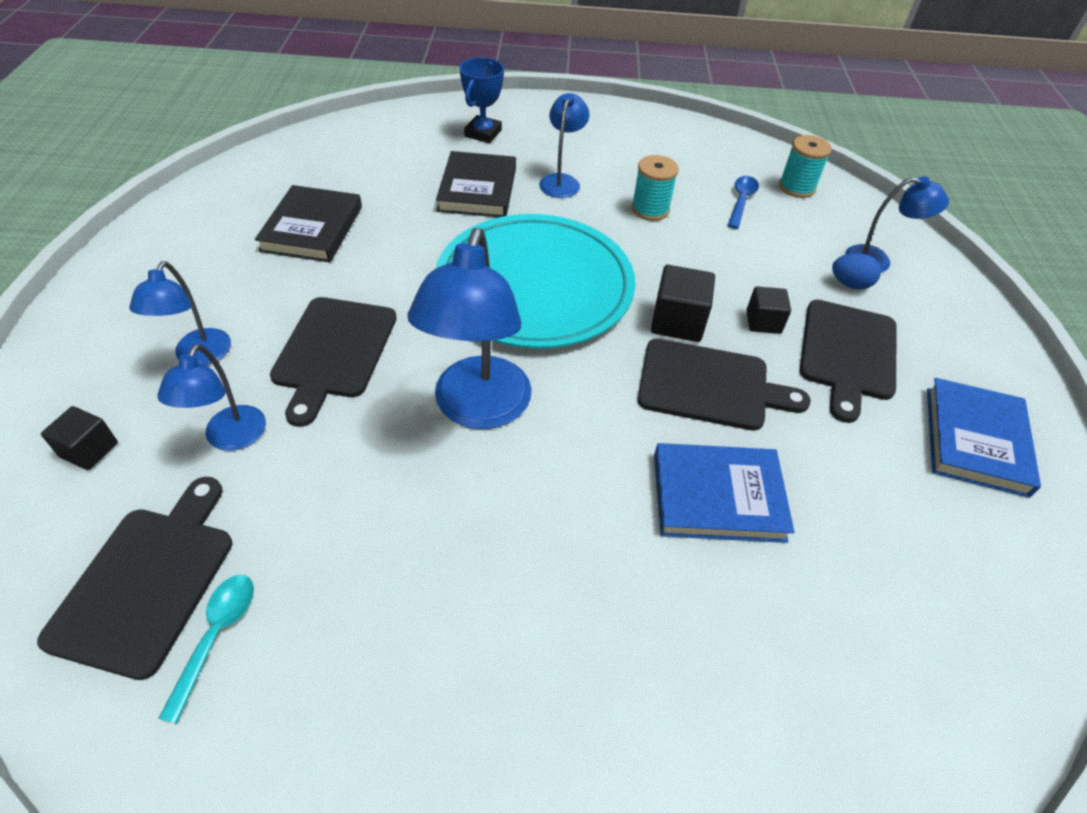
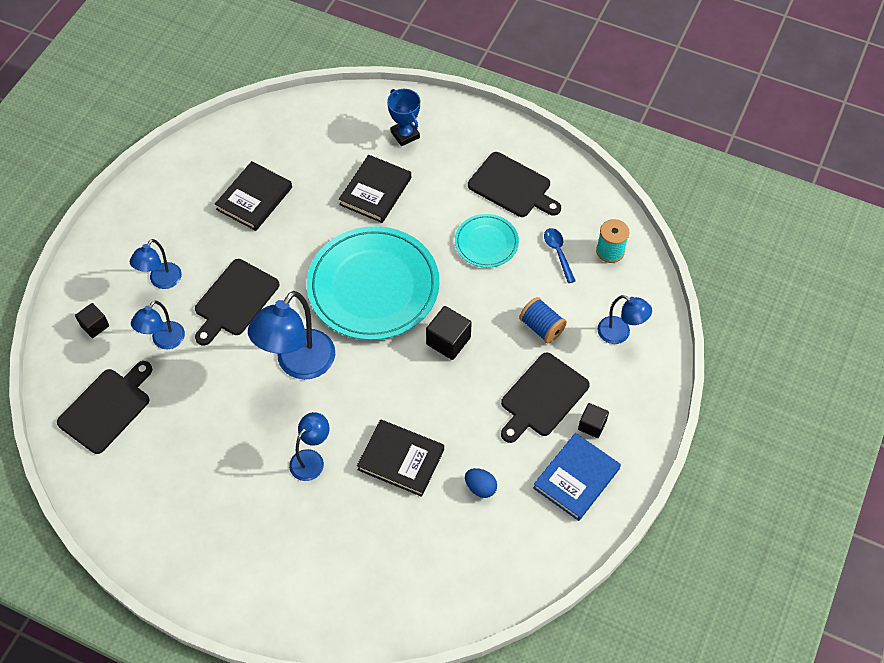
camera: 25 degrees right, 10 degrees up
(216, 636) = (130, 445): turquoise spoon -> none
(483, 133) = (405, 135): blue trophy -> blue trophy turned 75 degrees counterclockwise
(561, 181) = (438, 198): blue lamp -> blue lamp (311, 459)
(650, 209) = (486, 242): turquoise spool -> turquoise plate
(710, 385) = (440, 391): black cutting board -> black cutting board (512, 186)
(718, 496) = (401, 459): blue book -> black book
(741, 201) = (558, 253): blue spoon -> blue spoon turned 60 degrees counterclockwise
(763, 322) = (504, 358): black cube -> black cube (592, 425)
(782, 277) = (541, 327): none -> blue spool
(849, 284) = (584, 346): blue egg -> blue egg (480, 487)

